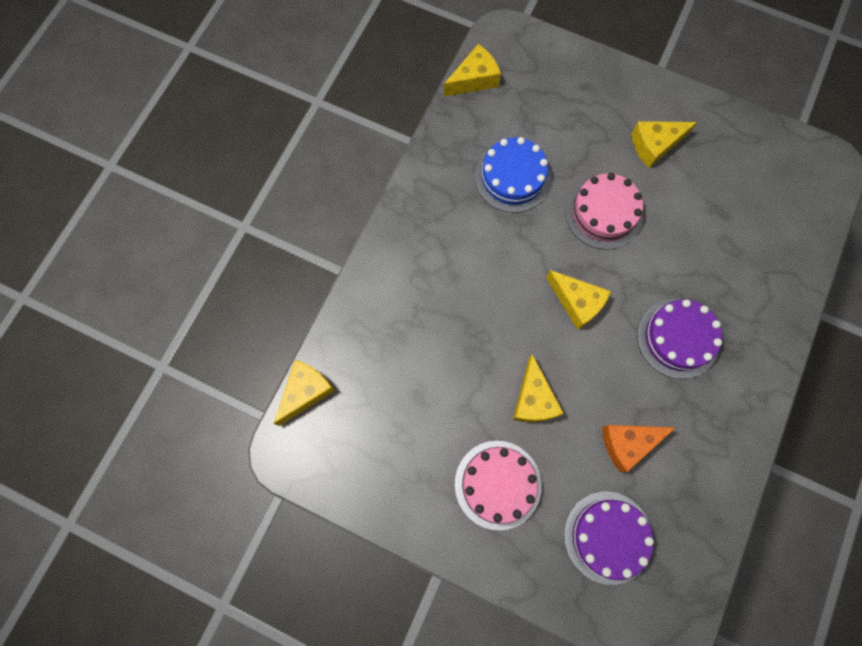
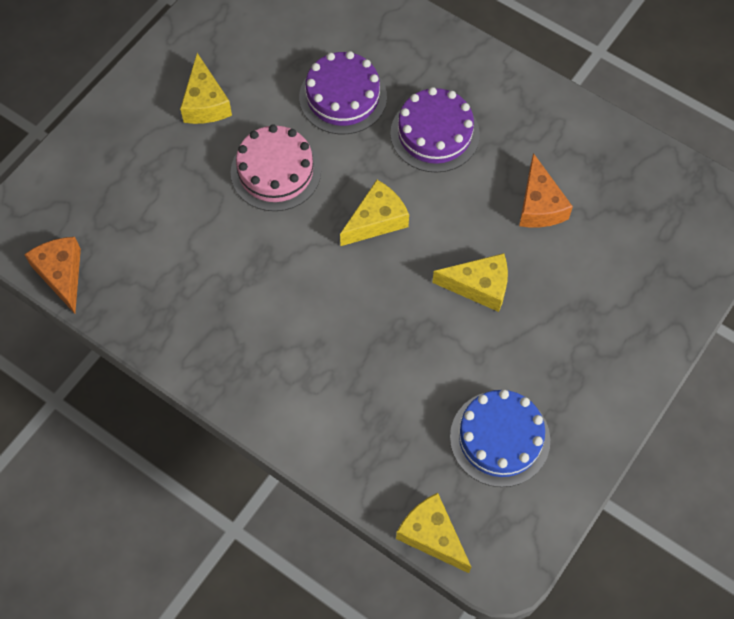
camera: 80 degrees left, 10 degrees down
(474, 79) = (61, 274): yellow cheese -> orange cheese
(498, 484) = (567, 340): pink cake -> none
(512, 177) = (207, 256): blue cake -> blue cake (500, 438)
(608, 537) = (632, 245): purple cake -> purple cake (343, 97)

